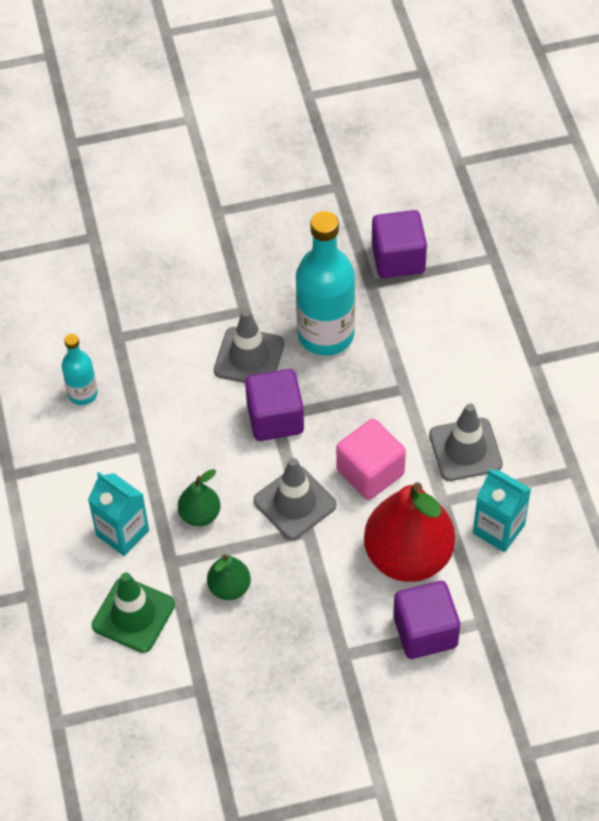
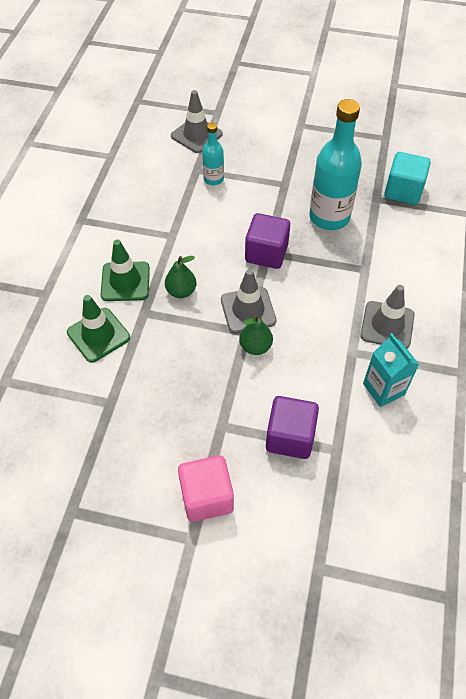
camera: 25 degrees right, 0 degrees up
(82, 393) = (155, 192): turquoise bottle -> turquoise bottle (213, 179)
(122, 533) = (125, 281): turquoise carton -> green traffic cone
(229, 587) = (171, 345): green pear -> green pear (255, 347)
(249, 357) = (271, 211): grey traffic cone -> grey traffic cone (196, 135)
(370, 472) = (311, 312): pink cube -> pink cube (206, 497)
(398, 258) = (403, 191): purple cube -> turquoise cube
(408, 556) = (307, 379): red pear -> none

